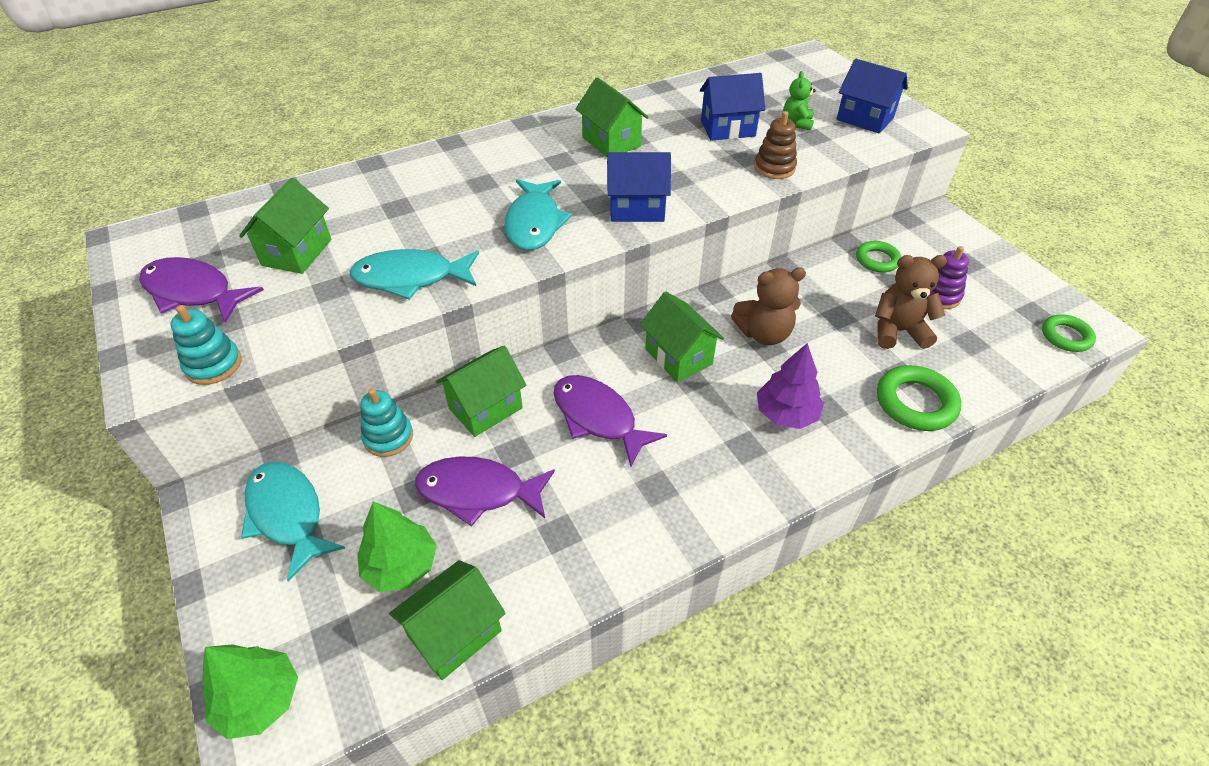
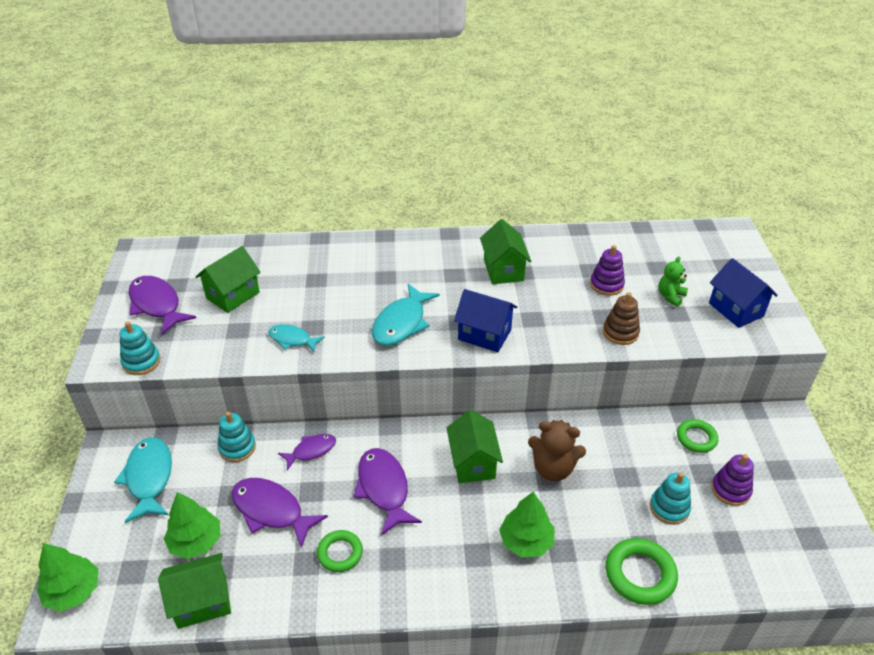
camera: 25 degrees right, 5 degrees down
(410, 278) = (292, 339): turquoise fish -> turquoise fish, size x0.60
(485, 408) = (311, 451): green house -> purple fish
(727, 129) = (606, 285): blue house -> purple stacking toy
(786, 414) = (526, 541): purple tree -> green tree
(898, 331) = (669, 508): brown teddy bear -> turquoise stacking toy
(1066, 336) = (825, 570): green ring -> green ring (340, 553)

